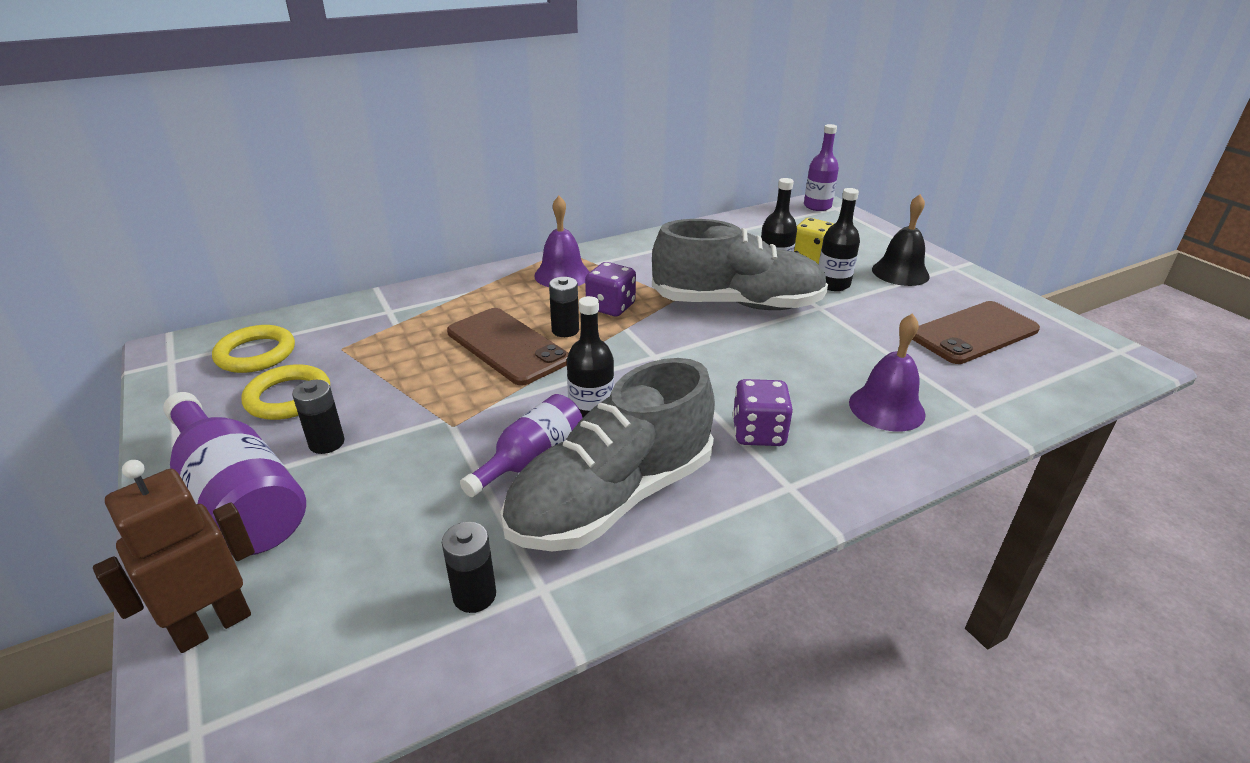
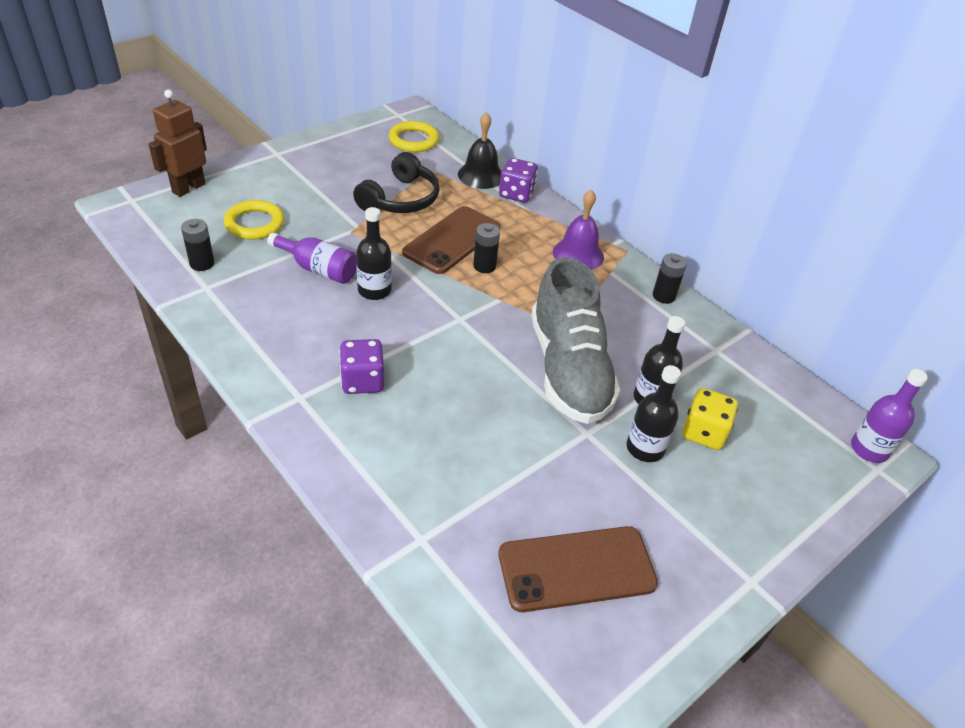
camera: 75 degrees right, 10 degrees up
(213, 625) = (188, 188): brown robot -> brown robot turned 90 degrees counterclockwise
(238, 498) = (276, 171): purple bottle -> none
(288, 397) = (369, 163): yellow ring -> yellow ring (254, 224)
(327, 443) = (326, 187): black battery -> black battery (663, 296)
(398, 377) = (400, 199): none -> black headphones
(610, 307) = (532, 288): purple dice -> purple dice (516, 194)
(612, 498) = (282, 308): grey shoe -> none
(886, 408) = (412, 468): purple bell -> none
(900, 272) = (706, 517): black bell -> black bell (481, 175)
(973, 333) = (576, 569): brown phone -> brown phone turned 60 degrees counterclockwise

